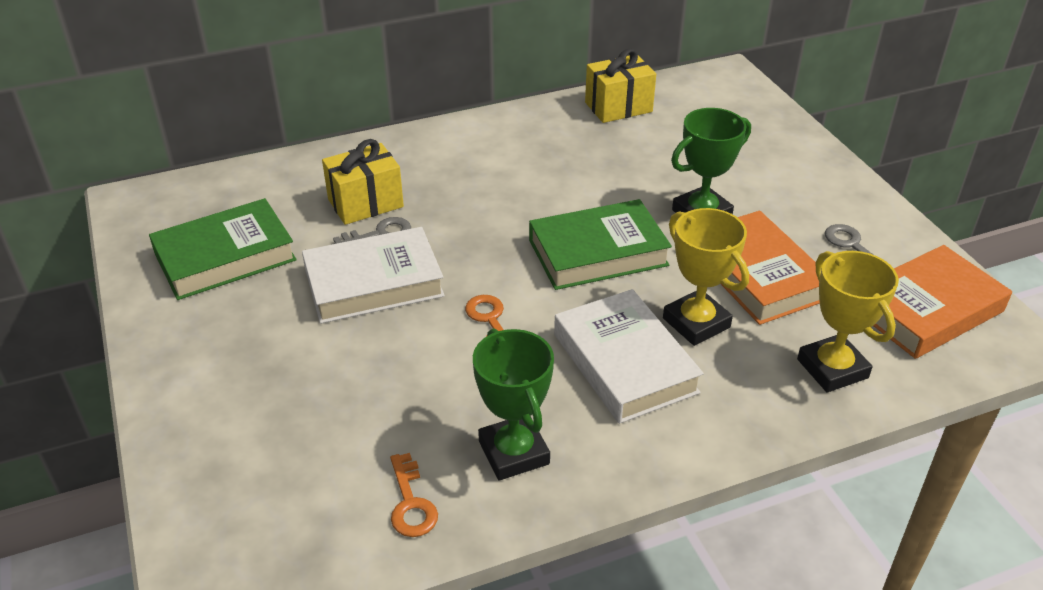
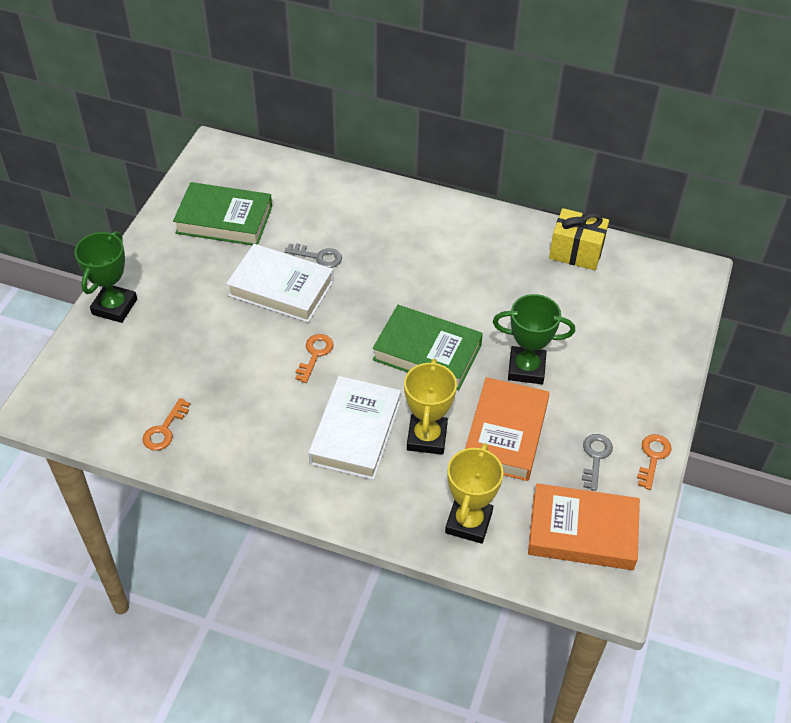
camera: 40 degrees right, 10 degrees up
(365, 203) = (334, 230): yellow gift -> none
(514, 452) = (240, 440): green trophy -> green trophy (114, 307)
(891, 218) = (653, 457): none -> orange key

